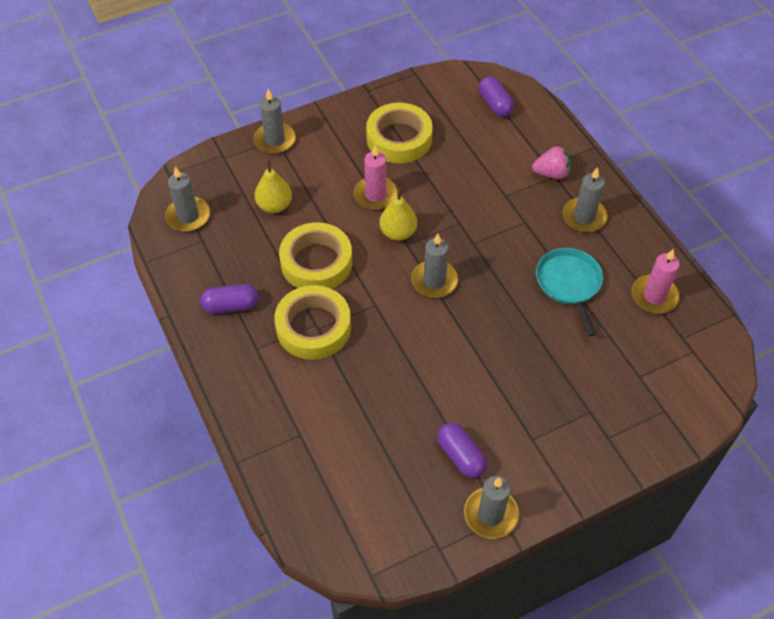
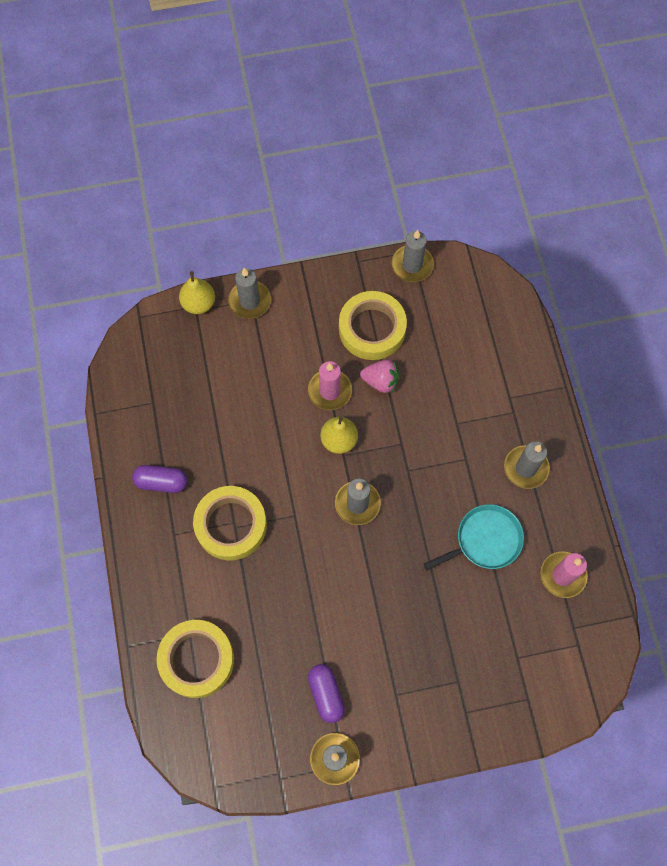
camera: 15 degrees right, 15 degrees up
(188, 216) = (146, 371): grey candle -> grey candle (412, 265)
(274, 205) = (230, 379): yellow pear -> yellow pear (199, 303)
(316, 262) = (252, 454): yellow tape -> yellow tape (197, 659)
(495, 104) = (481, 310): purple capsule -> none
(551, 173) = (511, 408): pink strawberry -> pink strawberry (380, 381)
(569, 284) = (485, 540): turquoise pan -> turquoise pan turned 60 degrees clockwise

